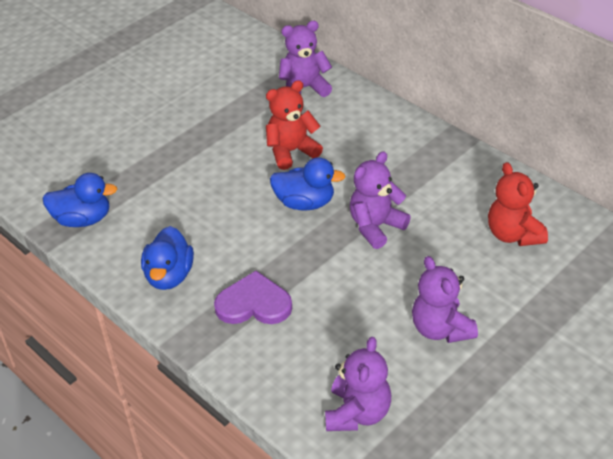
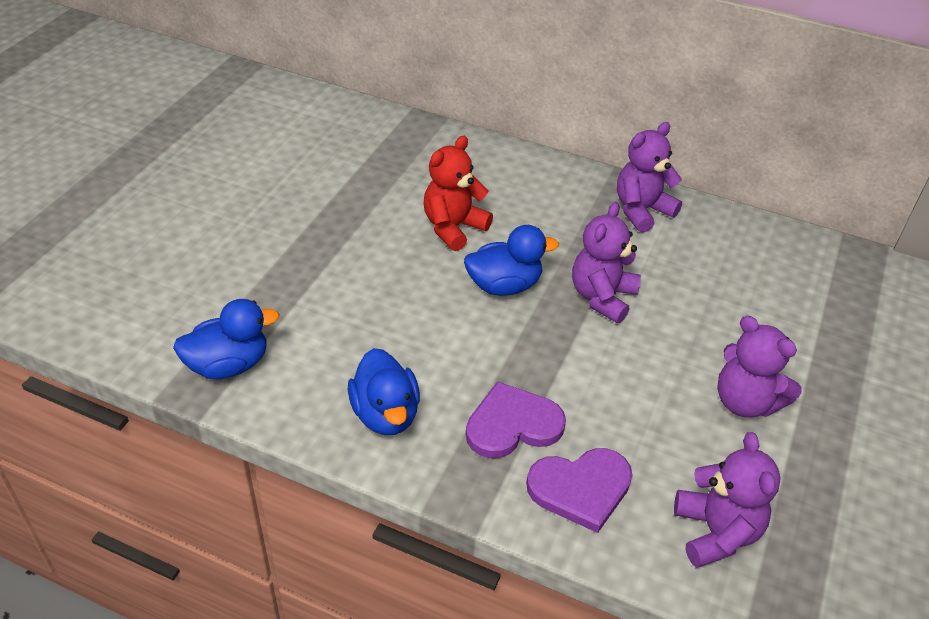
camera: 25 degrees left, 0 degrees up
(277, 358) = (581, 488): none -> purple heart
(304, 88) = (427, 152): purple teddy bear -> purple teddy bear (641, 211)
(513, 234) = (754, 275): red teddy bear -> none

